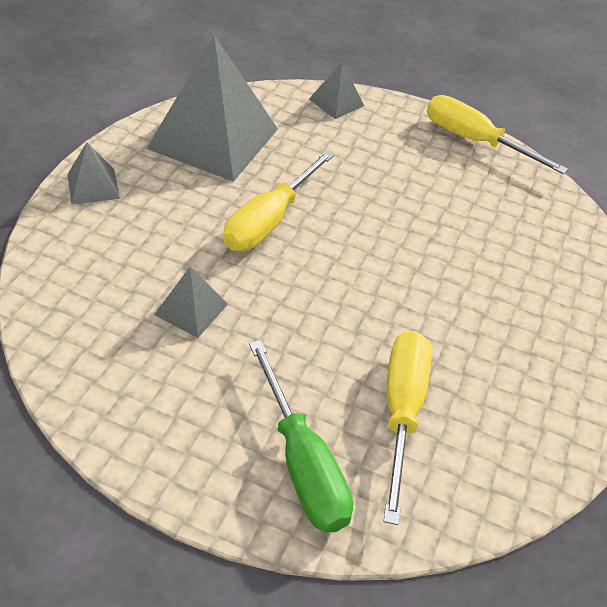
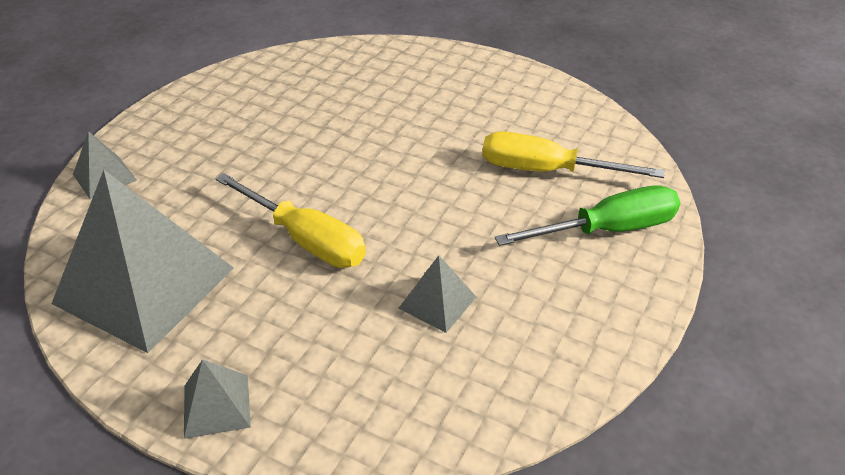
camera: 80 degrees left, 5 degrees down
(474, 141) = (205, 90): yellow screwdriver -> none

